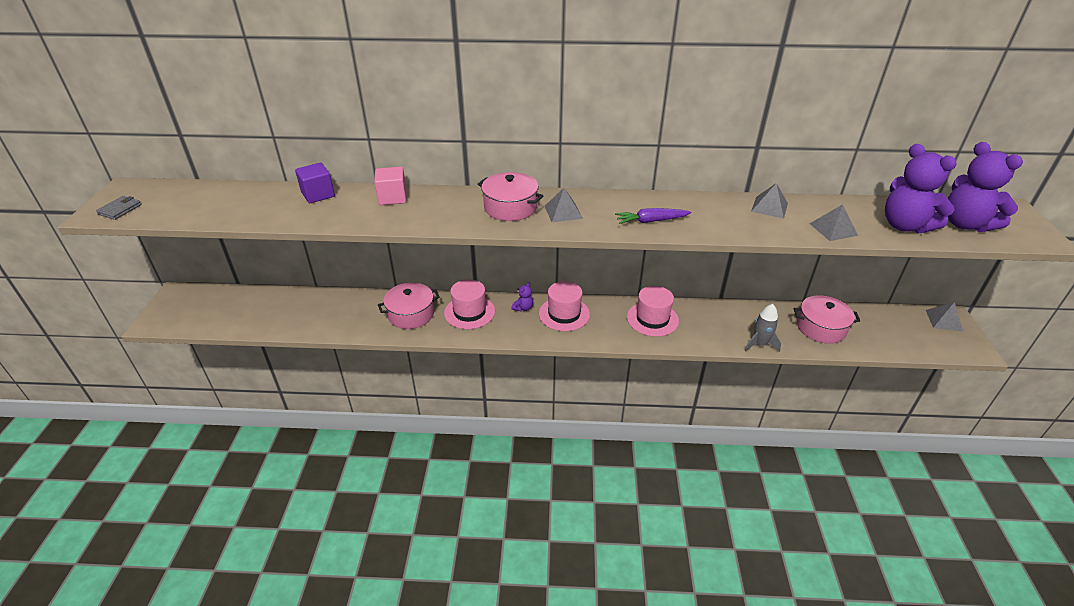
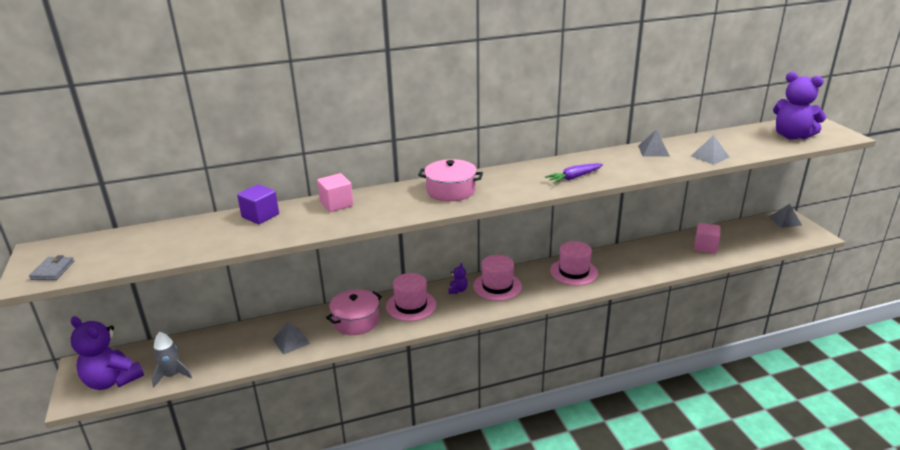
camera: 20 degrees left, 10 degrees down
(563, 212) = (498, 185): grey pyramid -> grey pyramid (291, 341)
(760, 344) = (669, 270): grey rocket -> grey rocket (172, 375)
(821, 328) = (705, 247): pink pot -> pink cube
(905, 226) = (754, 145): purple teddy bear -> purple teddy bear (112, 380)

